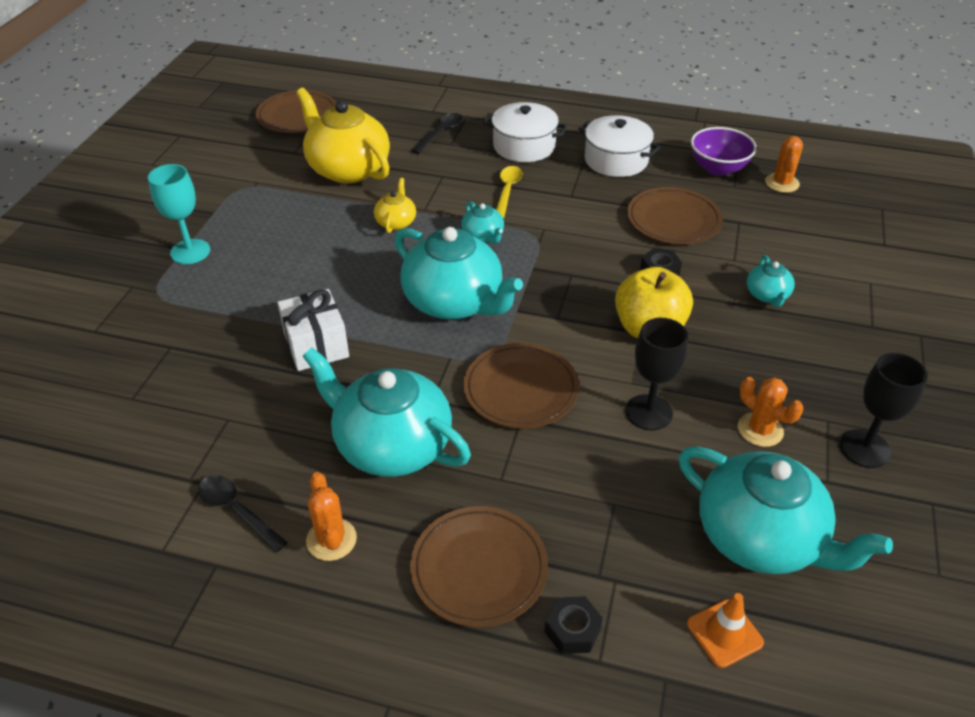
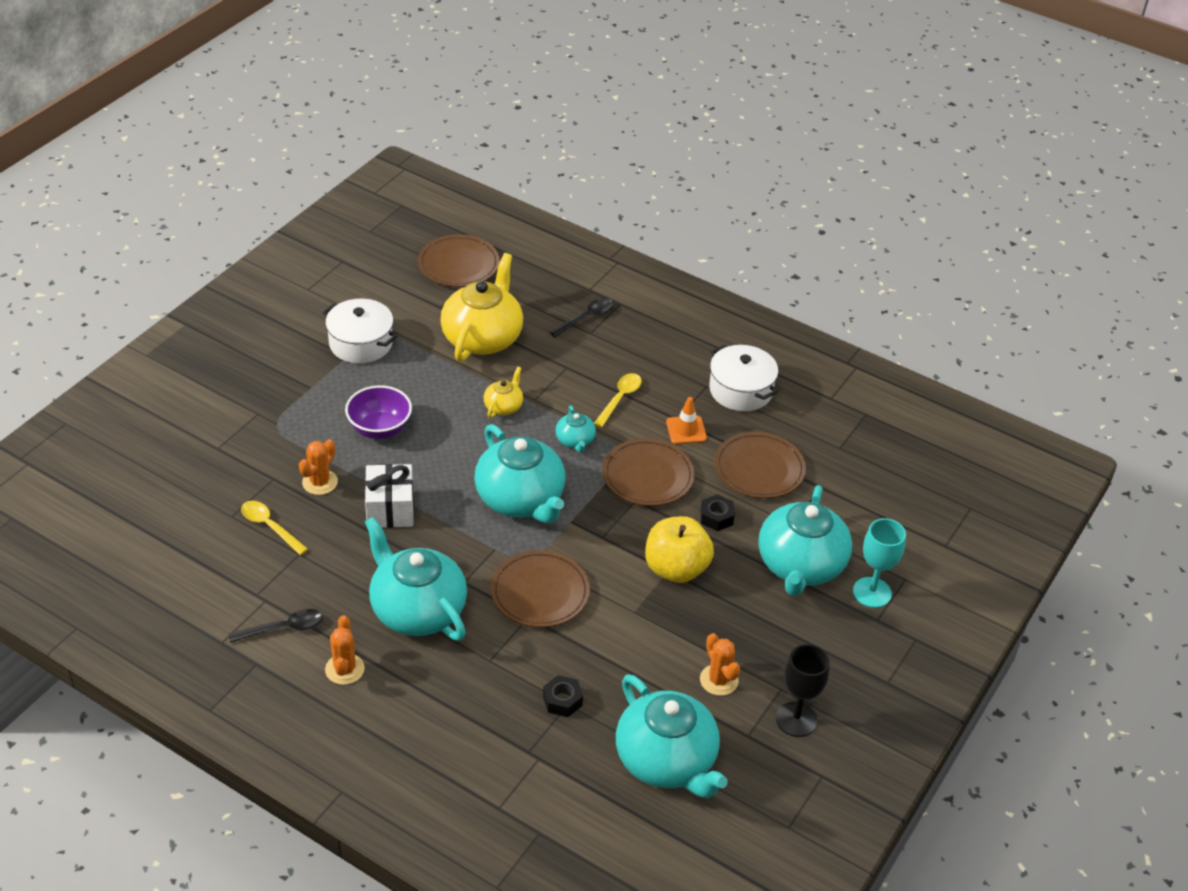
camera: 15 degrees right, 0 degrees up
(182, 398) = (269, 526): none -> yellow spoon
(190, 252) = (315, 391): turquoise goblet -> turquoise goblet (872, 592)
(237, 511) = (284, 628): black spoon -> black spoon turned 105 degrees clockwise
(347, 169) = (482, 338): yellow teapot -> yellow teapot turned 45 degrees clockwise
(479, 569) = (443, 721): brown plate -> brown plate (648, 476)
(524, 146) = (659, 352): white pot -> white pot (361, 343)
(572, 630) = (490, 782): black nut -> black nut (562, 700)
(649, 412) = (635, 640): black goblet -> none
(718, 168) = (836, 424): purple bowl -> purple bowl (379, 429)
(724, 633) = (599, 817): orange traffic cone -> orange traffic cone (686, 430)
(767, 295) = (800, 566): turquoise teapot -> turquoise teapot, size x2.15
(782, 183) = (889, 456): orange cactus -> orange cactus (320, 482)

